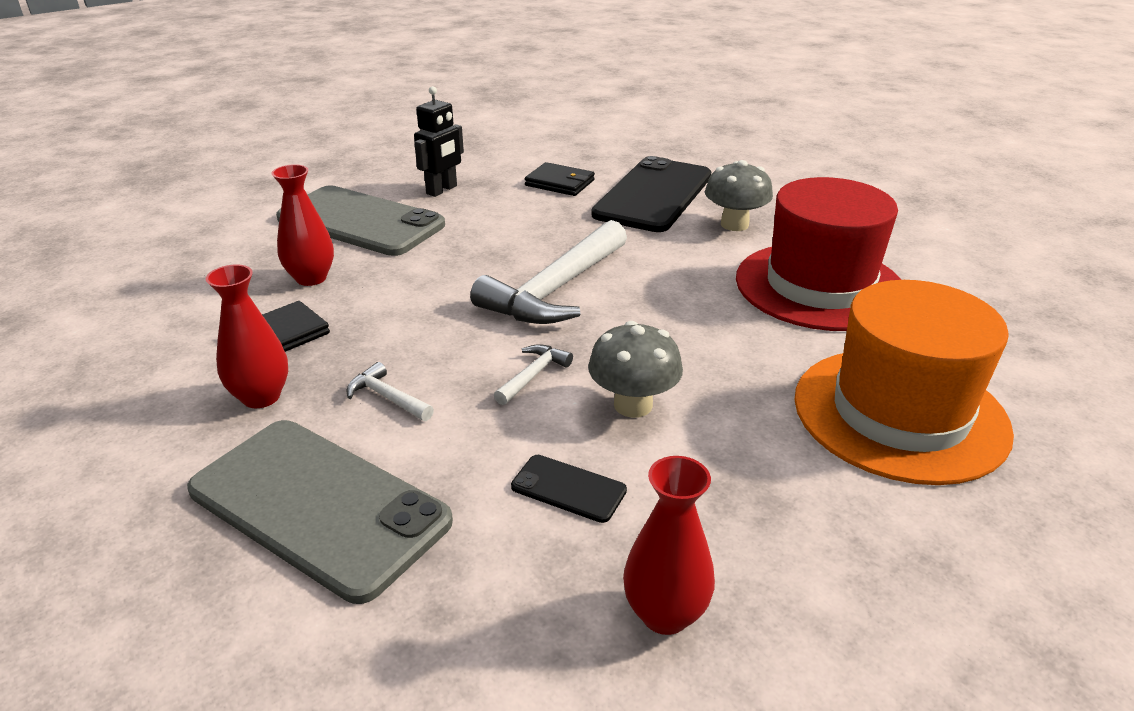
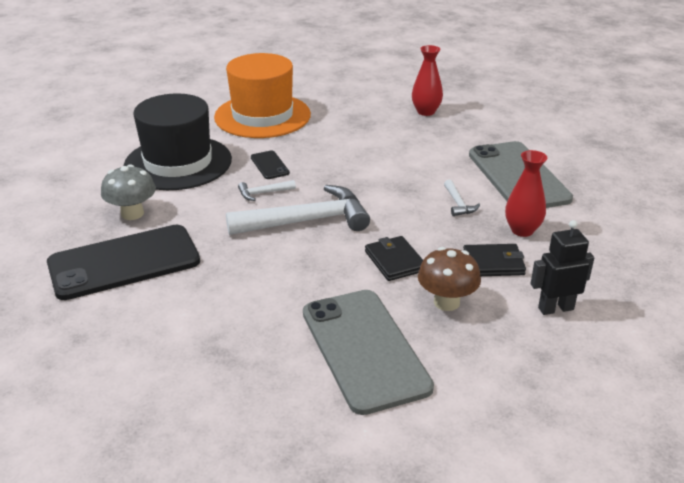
camera: 140 degrees left, 0 degrees up
(311, 278) = (446, 302): red vase -> brown mushroom
(442, 190) = (257, 358): black robot -> black robot (555, 308)
(533, 375) = (379, 185): white hammer -> white hammer (263, 193)
(560, 183) = (158, 313): black wallet -> black wallet (394, 261)
(568, 488) = (417, 145): black phone -> black phone (269, 165)
(633, 405) = (354, 157): grey mushroom -> none
(819, 286) = (178, 163): red hat -> black hat

